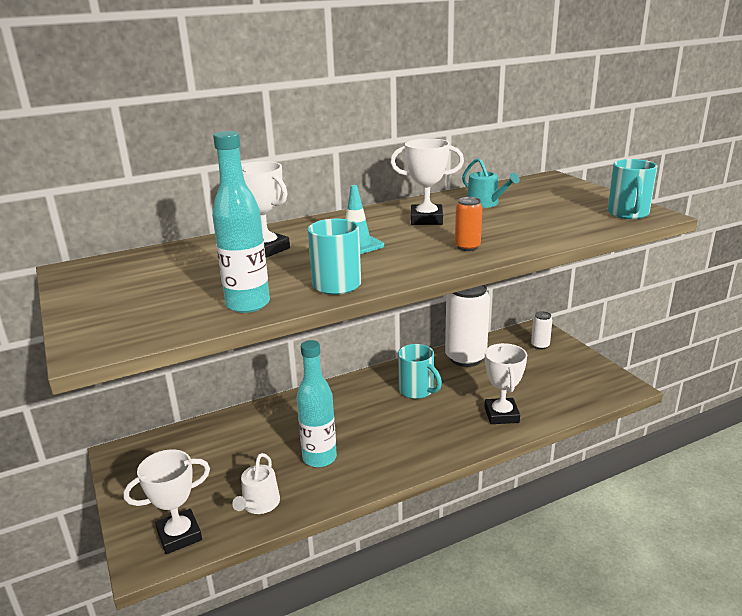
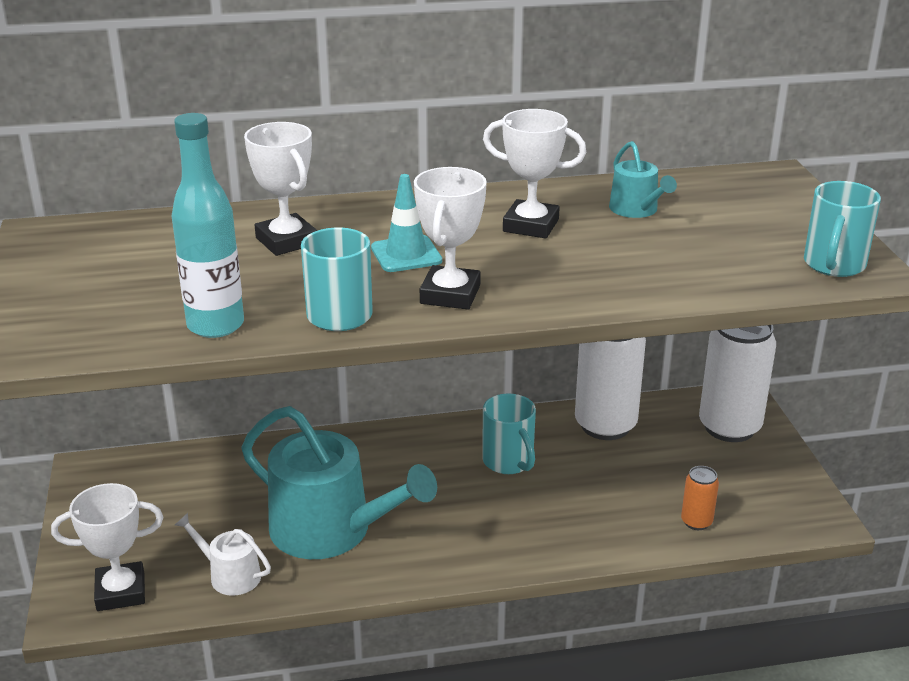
camera: 15 degrees right, 5 degrees up
(259, 504) = (229, 575): white watering can -> white watering can turned 90 degrees clockwise
(319, 458) = (331, 530): turquoise bottle -> turquoise watering can
(467, 247) = (552, 284): orange can -> orange can (696, 522)
(501, 415) = (609, 523): white trophy -> white trophy (450, 294)
(540, 345) = (729, 427): white can -> white can, size x2.20

